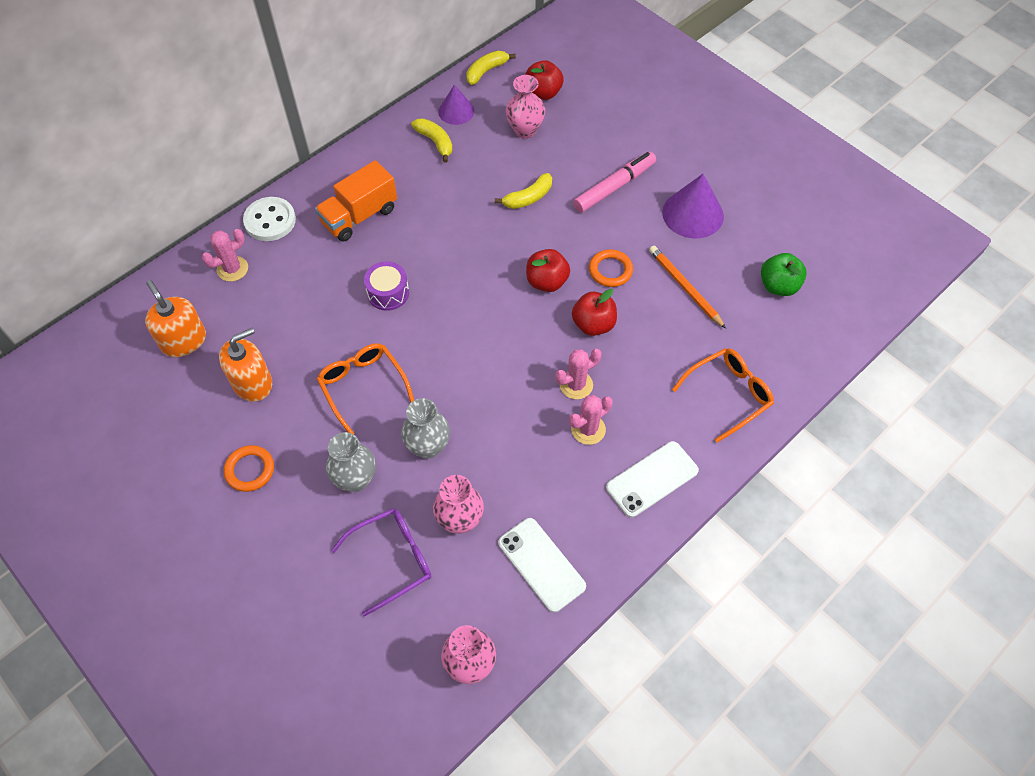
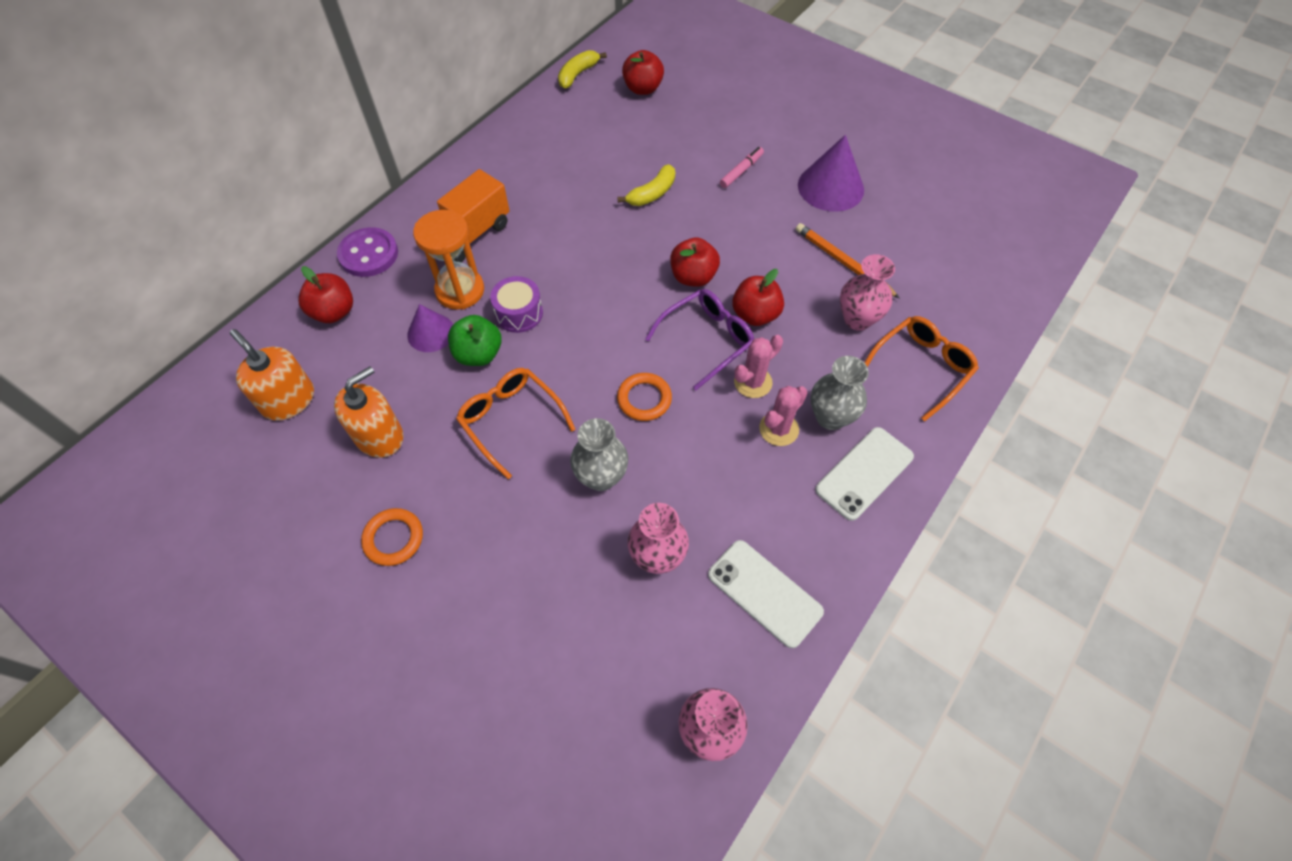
camera: 10 degrees left, 0 degrees up
(232, 269) = (334, 312): pink cactus -> red apple
(270, 220) = (368, 254): white button -> purple button
(341, 265) = (460, 290): none -> orange hourglass
(355, 479) = (523, 529): grey vase -> grey vase (830, 417)
(392, 560) = (587, 618): purple glasses -> purple glasses (706, 340)
(435, 142) = (538, 150): yellow banana -> none
(456, 111) = (554, 117): purple cone -> purple cone (431, 332)
(525, 130) = (632, 127): pink vase -> pink vase (857, 319)
(610, 270) = (759, 256): orange ring -> orange ring (644, 399)
(614, 187) = (741, 171): pink marker -> pink marker, size x0.58
(778, 286) = (940, 247): green apple -> green apple (478, 354)

